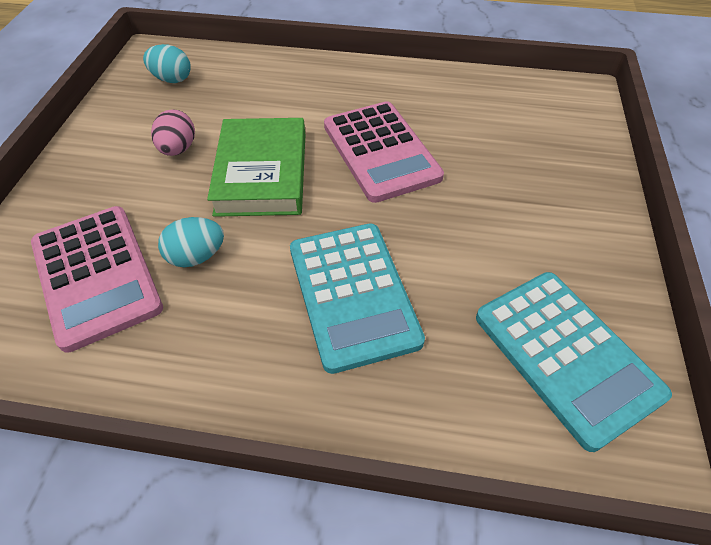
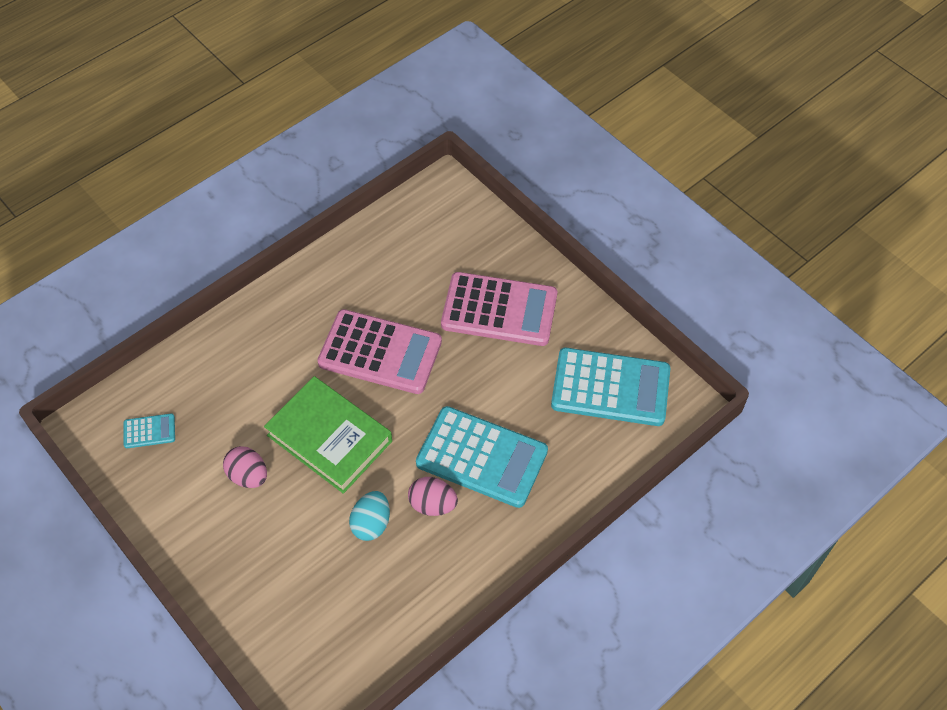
camera: 50 degrees left, 5 degrees up
(97, 275) = (333, 591): pink calculator -> pink calculator (499, 310)
(172, 79) = (149, 431): turquoise egg -> turquoise calculator
(259, 290) = (432, 504): none -> pink egg

